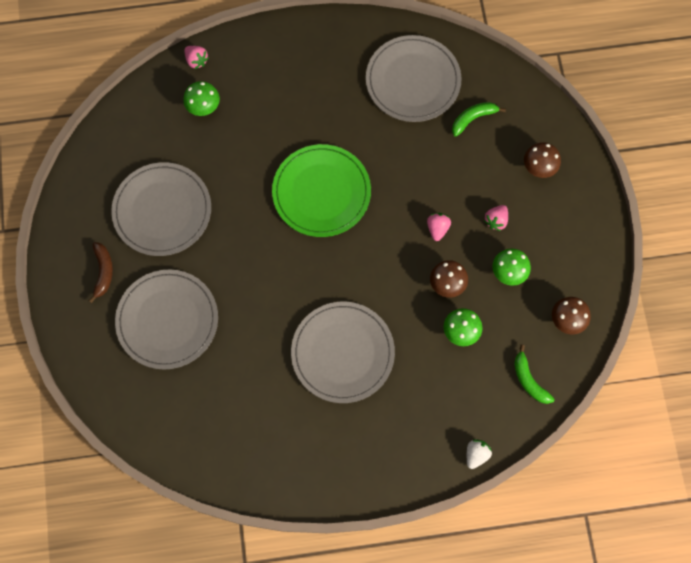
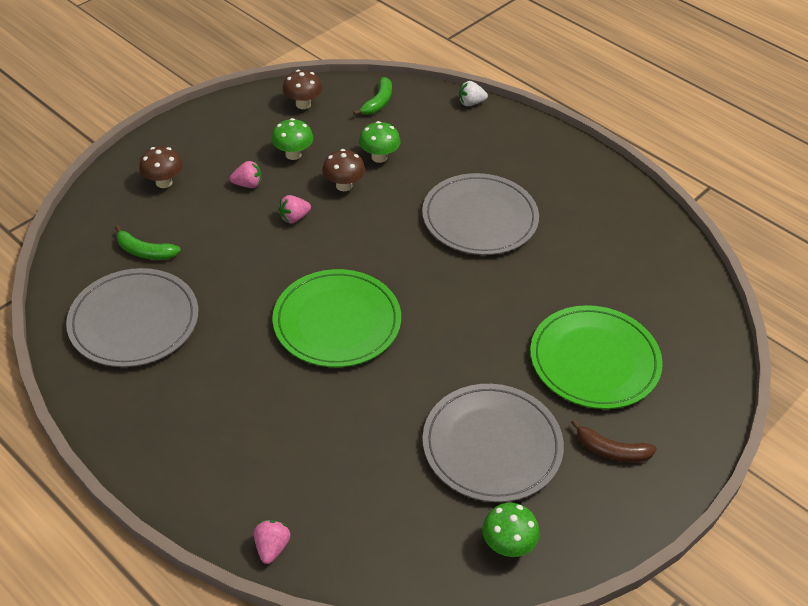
camera: 130 degrees left, 25 degrees down
(103, 272) = (611, 451): brown banana -> brown banana turned 120 degrees counterclockwise
(167, 320) = (594, 360): grey plate -> green plate
(203, 107) = (330, 494): green mushroom -> green mushroom (508, 545)

